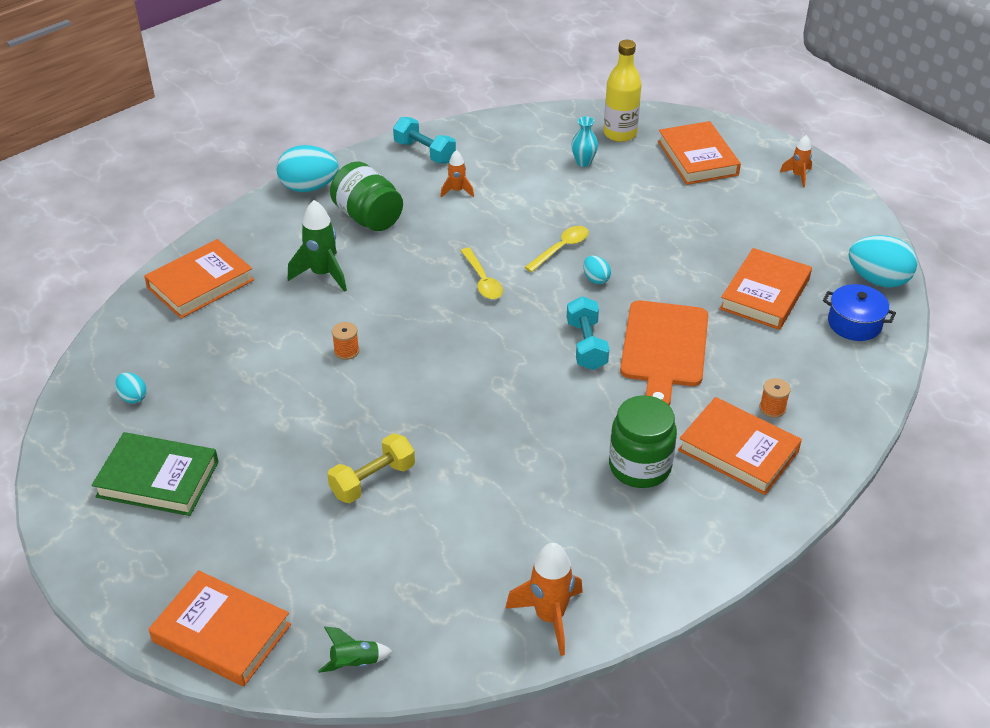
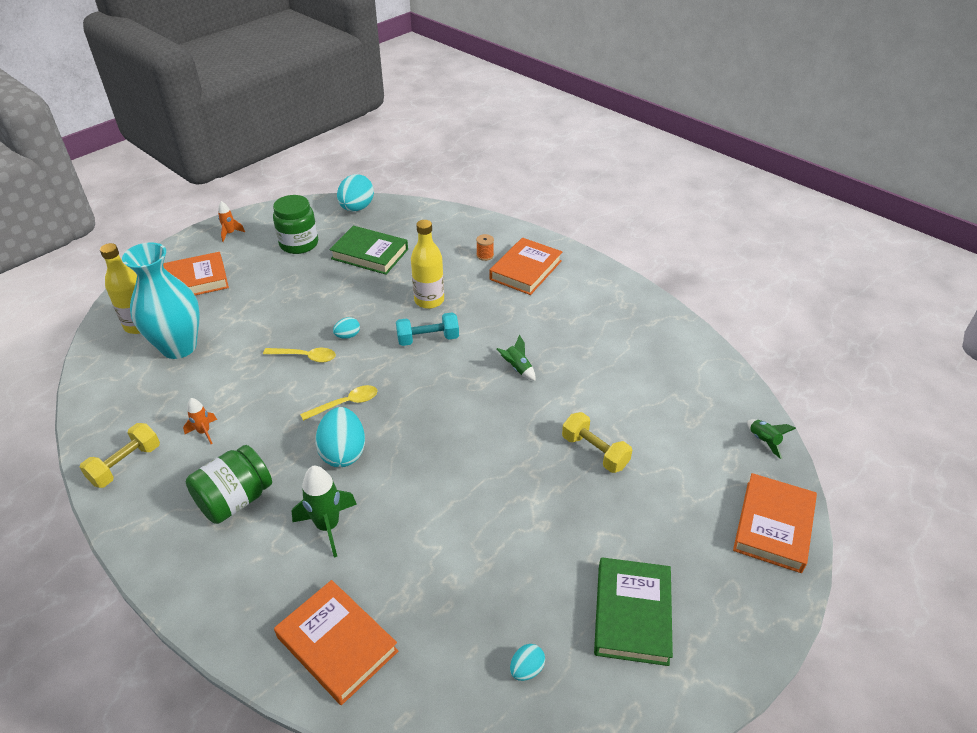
camera: 95 degrees left, 0 degrees up
(309, 187) = (166, 564): turquoise egg -> turquoise egg (343, 452)
(346, 351) = (443, 490): orange spool -> none
(424, 152) = (126, 464): turquoise dumbbell -> yellow dumbbell
(525, 423) = (517, 368): none -> green rocket
(549, 617) = (687, 349): orange rocket -> none
(561, 248) = (305, 357): yellow spoon -> yellow spoon turned 150 degrees clockwise
(583, 162) = (179, 347): turquoise vase -> turquoise vase, size x2.49
(639, 467) = (549, 311): green jar -> green jar (299, 244)
(664, 348) = (429, 300): orange cutting board -> yellow bottle
(764, 294) = (370, 254): orange book -> green book
(854, 323) = (401, 220): blue pot -> none

